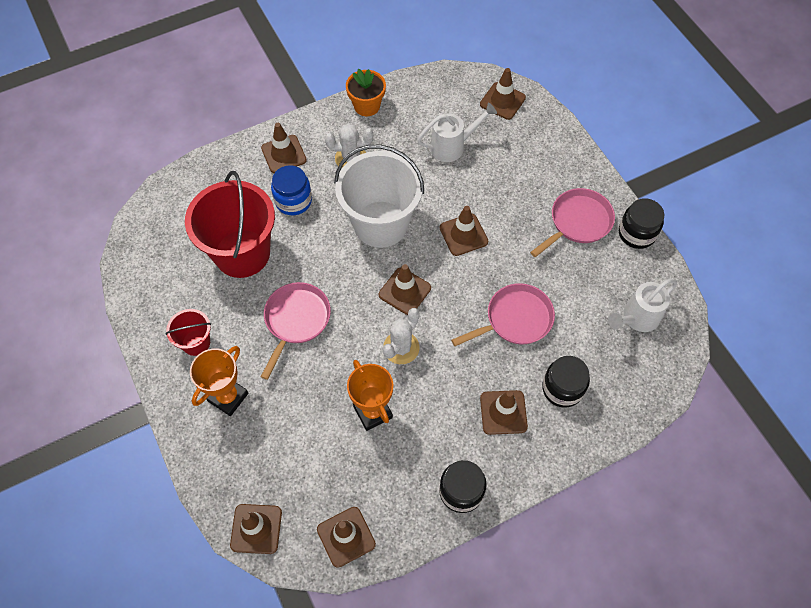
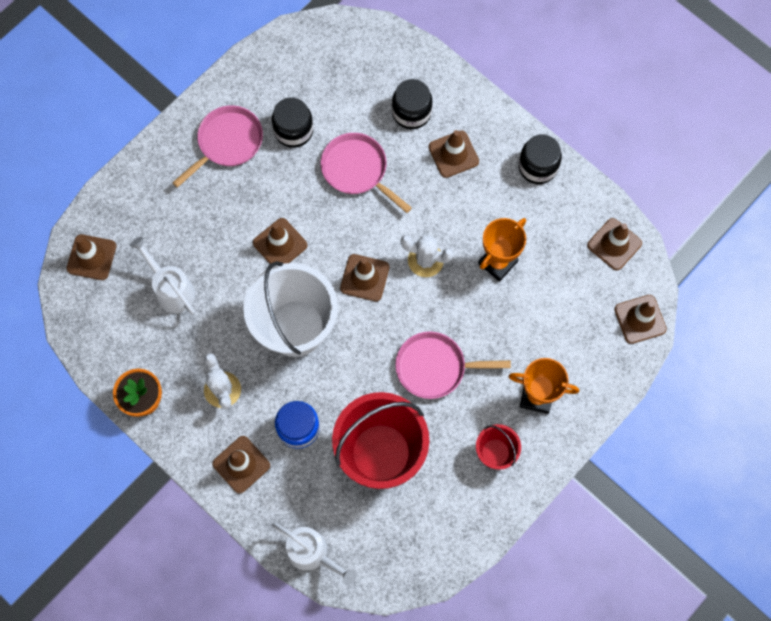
camera: 110 degrees left, 10 degrees up
(578, 222) = (227, 143): pink pan -> pink pan turned 105 degrees clockwise
(636, 233) = (222, 88): black jar -> black jar (293, 130)
(637, 318) = (317, 68): white watering can -> white watering can (312, 554)

